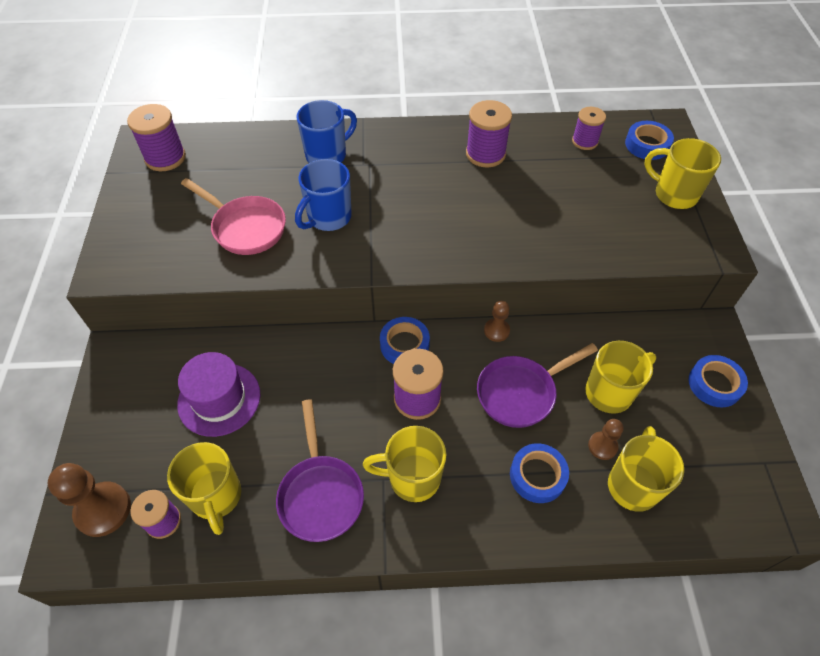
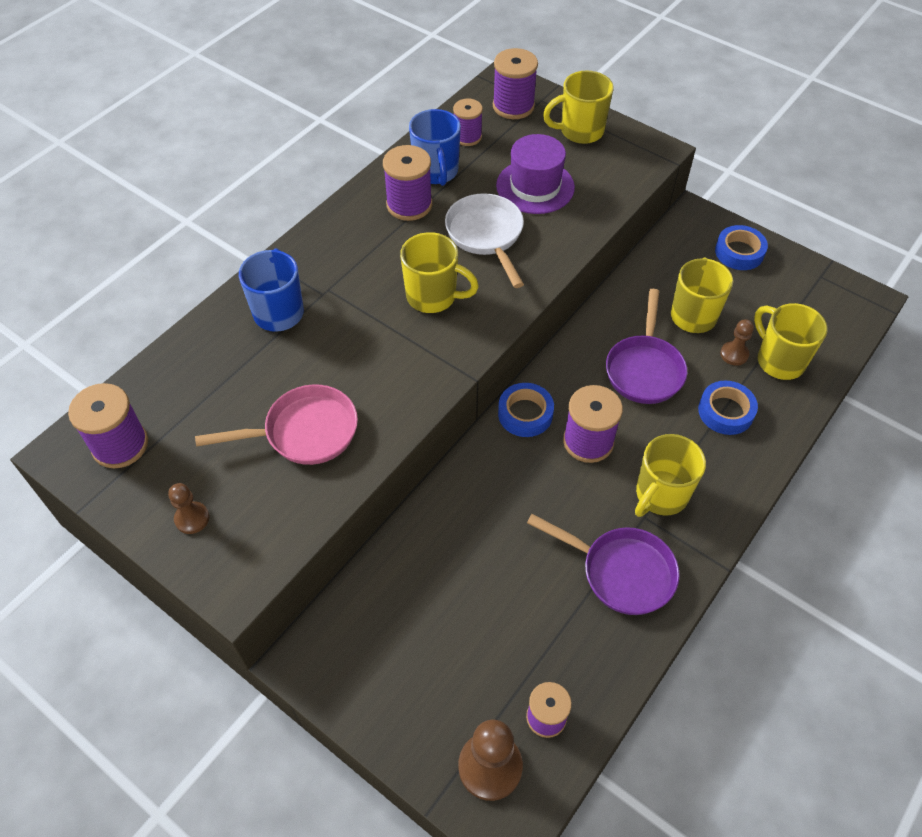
camera: 50 degrees left, 0 degrees up
(216, 497) = (557, 657): yellow mug -> yellow mug (433, 297)
(219, 399) = (450, 595): purple hat -> purple hat (535, 186)
(328, 218) = (362, 361): blue mug -> blue mug (436, 172)
(496, 331) = (571, 342): brown pawn -> brown pawn (192, 518)
(506, 208) = (486, 236): none -> white pan
(647, 145) = (513, 106): blue tape -> purple spool

